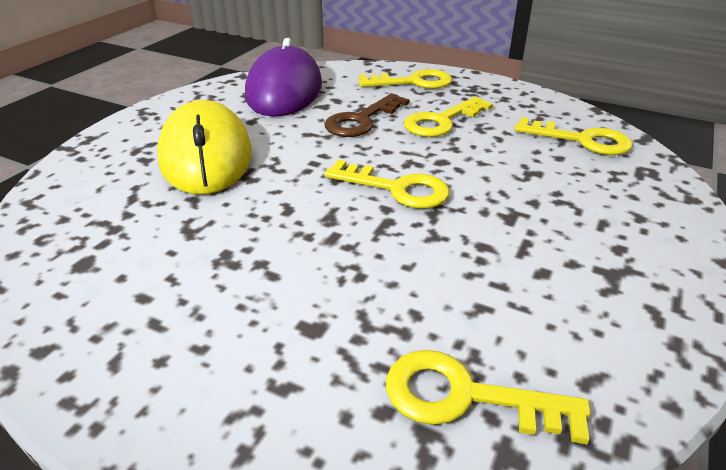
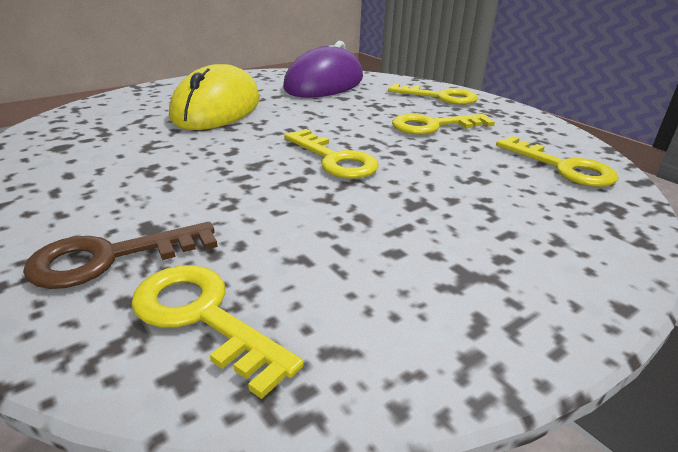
camera: 25 degrees right, 5 degrees down
(362, 120) = (363, 112): brown key -> brown key (110, 258)

